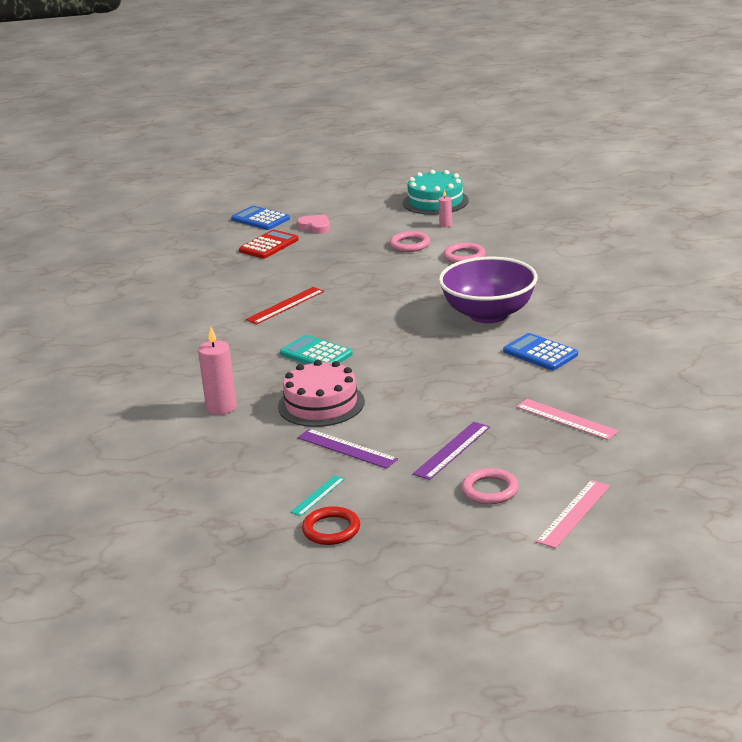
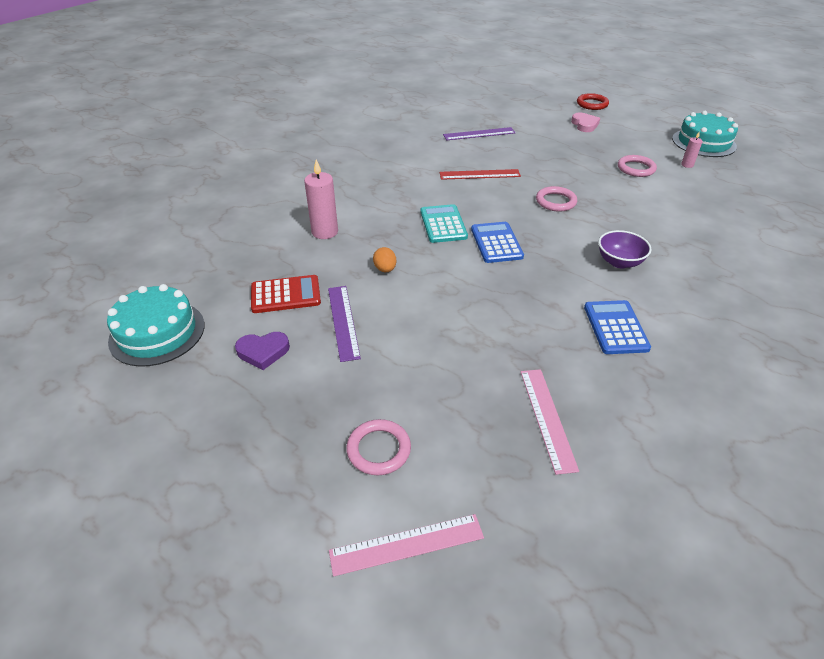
camera: 40 degrees right, 15 degrees up
(206, 534) = (157, 332): none -> turquoise cake
(260, 219) = (556, 104): blue calculator -> blue calculator (496, 243)
(269, 245) = (534, 125): red calculator -> red calculator (285, 295)
(318, 495) = (263, 352): turquoise ruler -> purple heart
(321, 404) = (385, 269): pink cake -> orange egg
(331, 529) = (222, 393): red ring -> red ring (592, 104)
(452, 450) = (410, 380): purple ruler -> purple ruler (479, 134)
(464, 256) = (667, 199): pink ring -> pink ring (556, 201)
(488, 314) = (619, 262): purple bowl -> purple bowl, size x0.50

